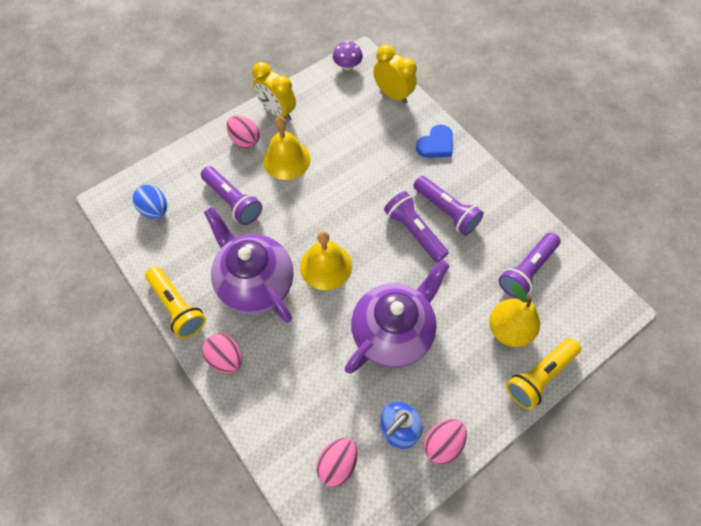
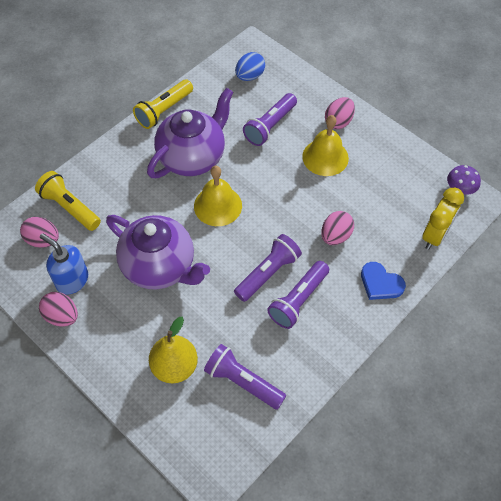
camera: 80 degrees right, 5 degrees down
(226, 358) = (124, 151): pink egg -> pink egg (335, 236)
(277, 112) = (379, 140): yellow clock -> none
(539, 376) = (129, 397): yellow flashlight -> yellow flashlight (70, 207)

